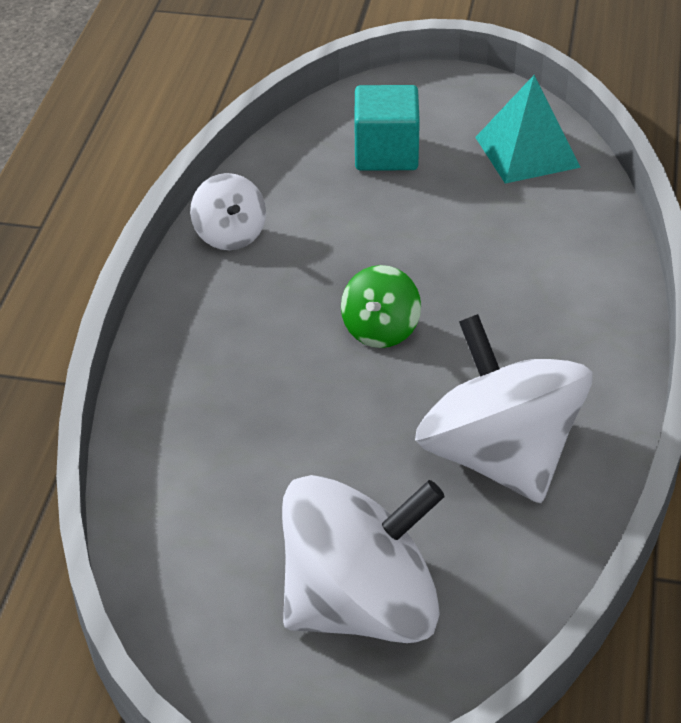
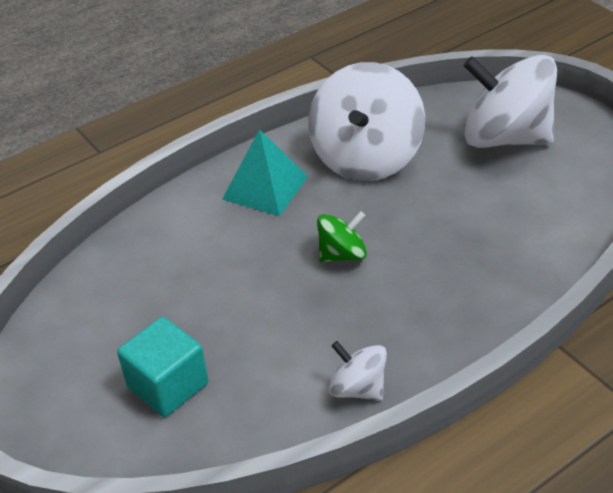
camera: 135 degrees left, 0 degrees up
(230, 235) = (358, 388): white spinning top -> white spinning top turned 75 degrees counterclockwise
(527, 152) = (85, 317): turquoise pyramid -> turquoise pyramid (265, 187)

